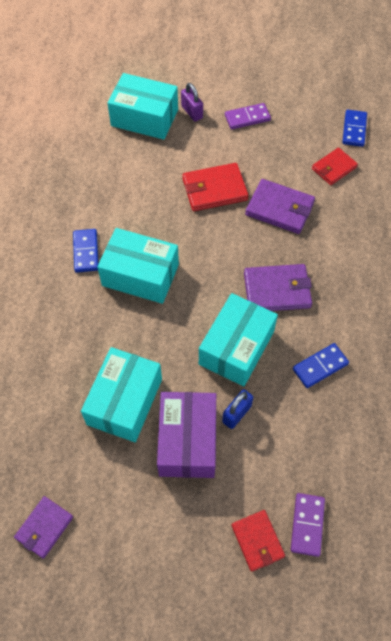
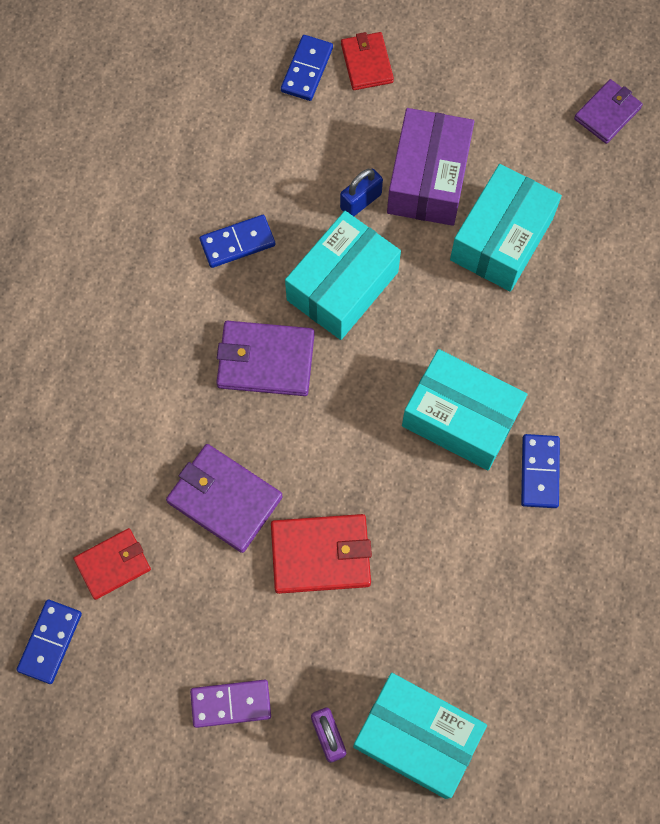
camera: 170 degrees left, 10 degrees up
(307, 525) = (306, 70): purple domino -> blue domino

